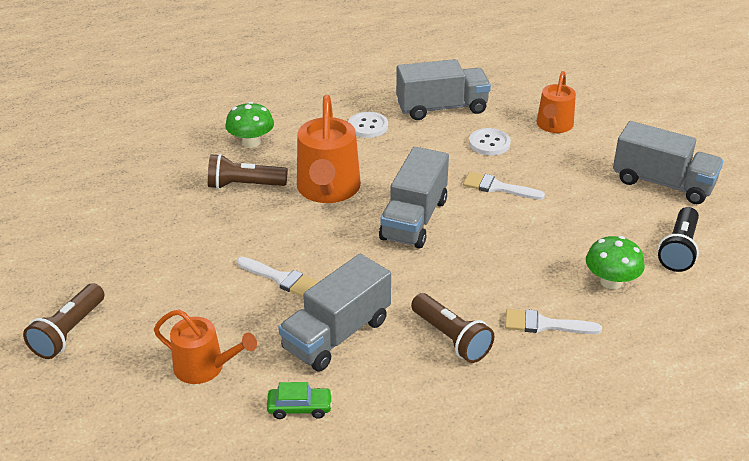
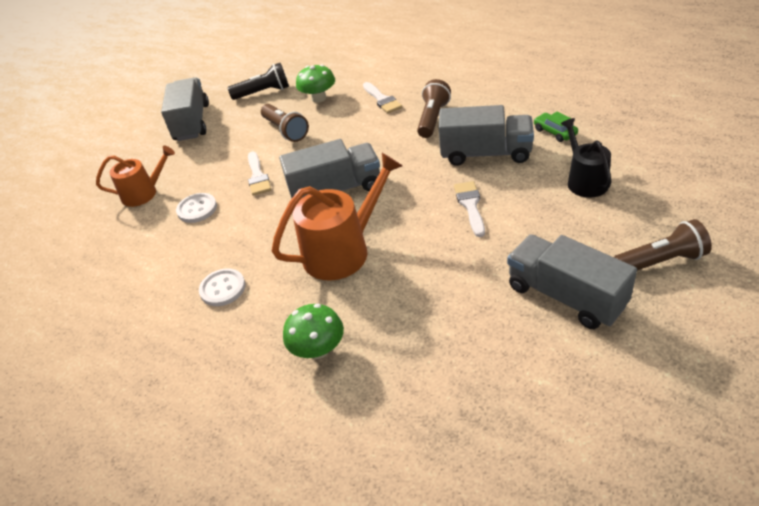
camera: 120 degrees left, 5 degrees up
(204, 367) = (585, 181): orange watering can -> black watering can
(244, 185) = (389, 302): brown flashlight -> brown flashlight (285, 130)
(442, 108) = (154, 263): grey truck -> grey truck (565, 296)

